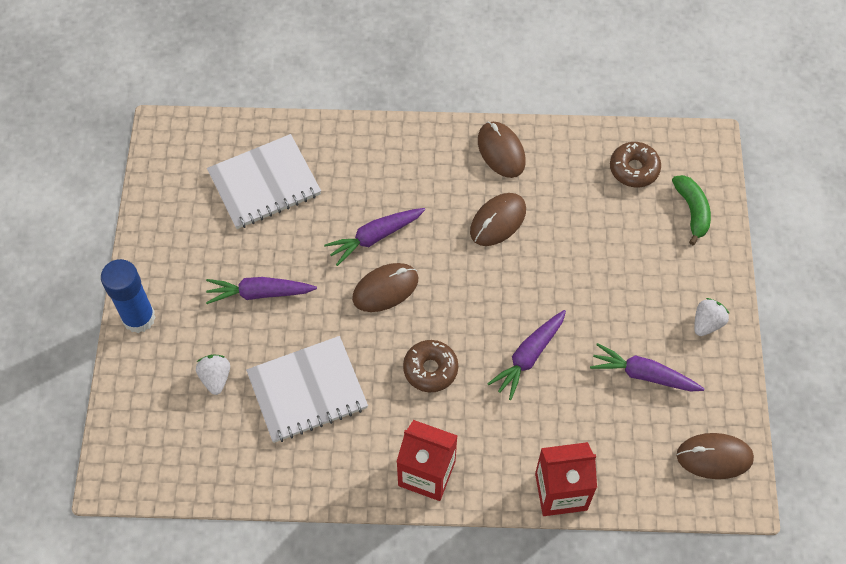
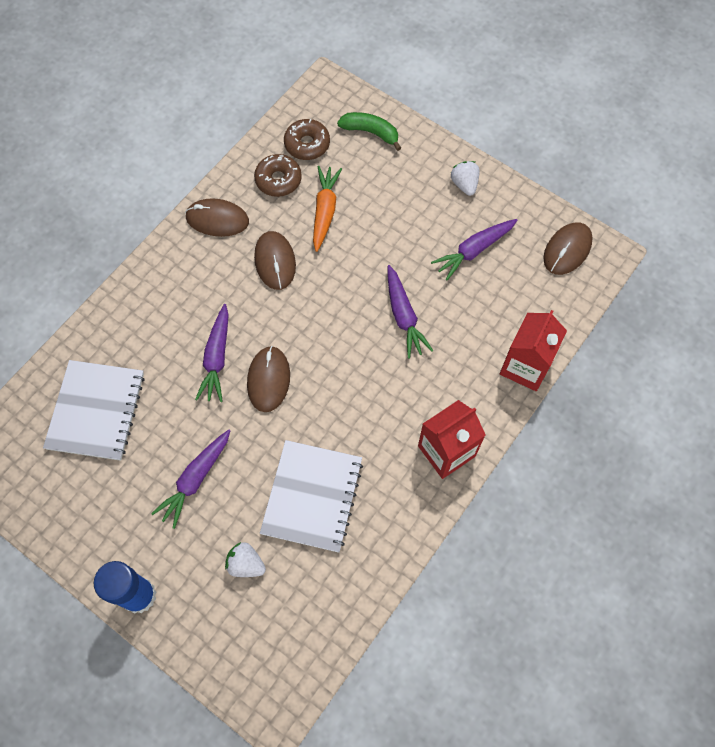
camera: 55 degrees left, 5 degrees up
(430, 369) = (362, 392): brown donut -> brown donut (278, 180)
(579, 227) = (325, 211): none -> orange carrot

